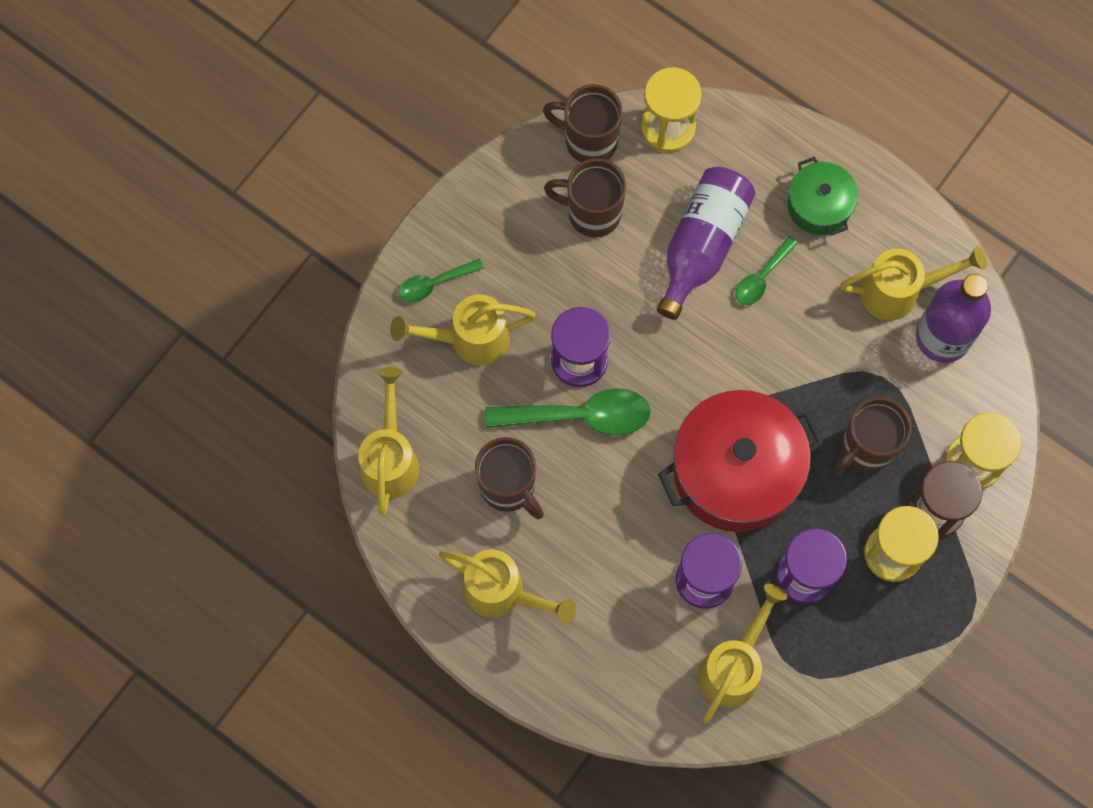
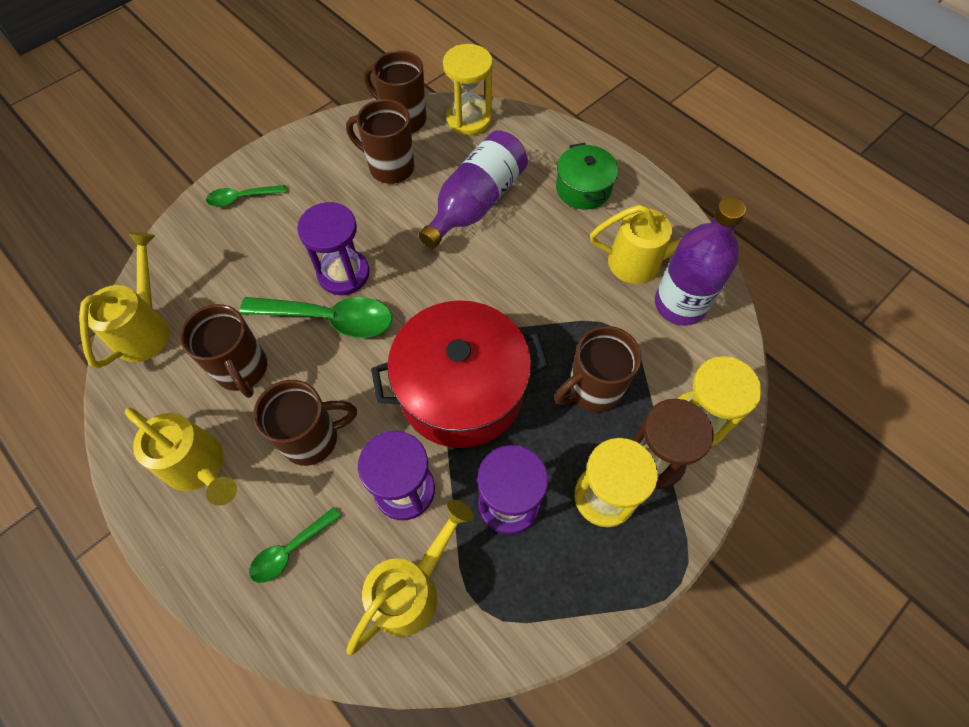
camera: 10 degrees right, 10 degrees down
(470, 339) = (254, 243): yellow watering can -> none
(602, 546) = (312, 438): none -> brown mug
(762, 277) = (522, 233): green spoon -> green spoon (290, 550)

